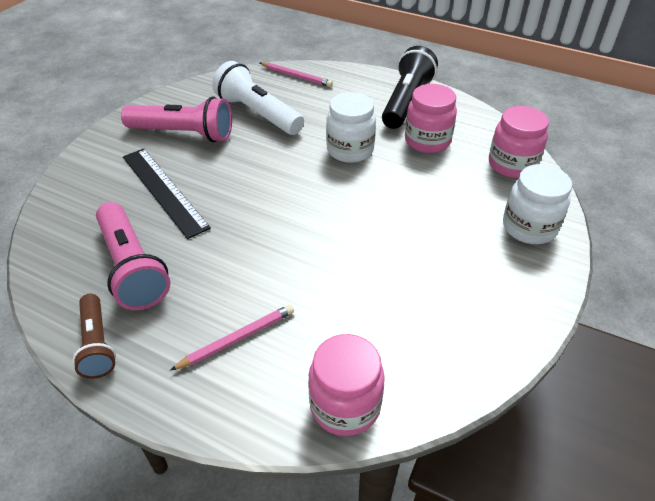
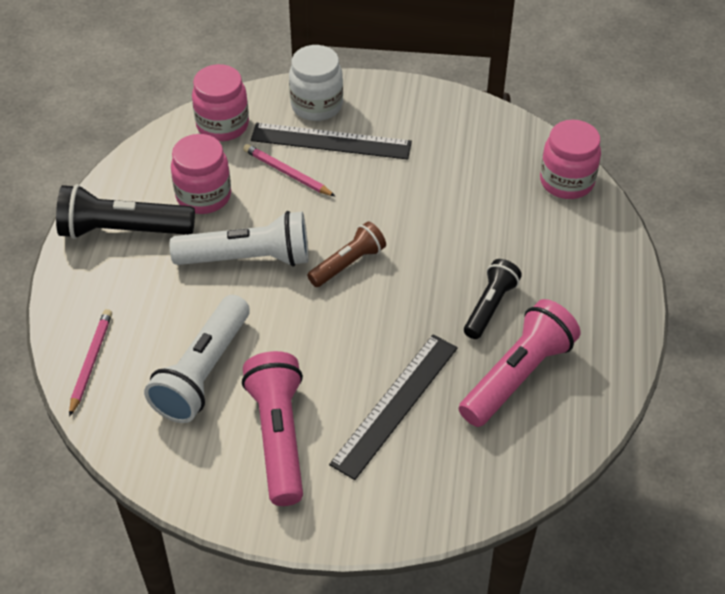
camera: 110 degrees left, 5 degrees up
(97, 344) = (611, 357): brown flashlight -> brown flashlight (348, 264)
(215, 274) = (490, 306): none -> black flashlight
(237, 339) = (548, 263): pink pencil -> pink pencil (287, 173)
(350, 150) = (247, 258): white jar -> white flashlight
(473, 225) = (331, 141): none -> black ruler

